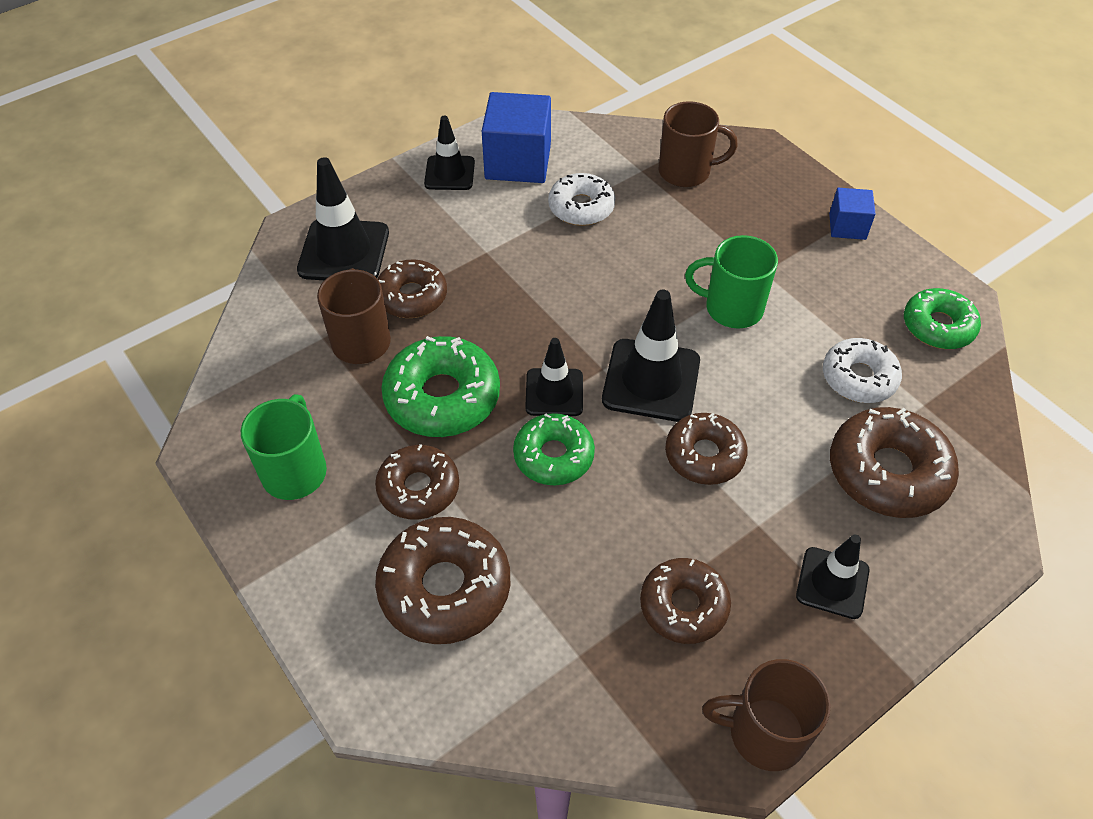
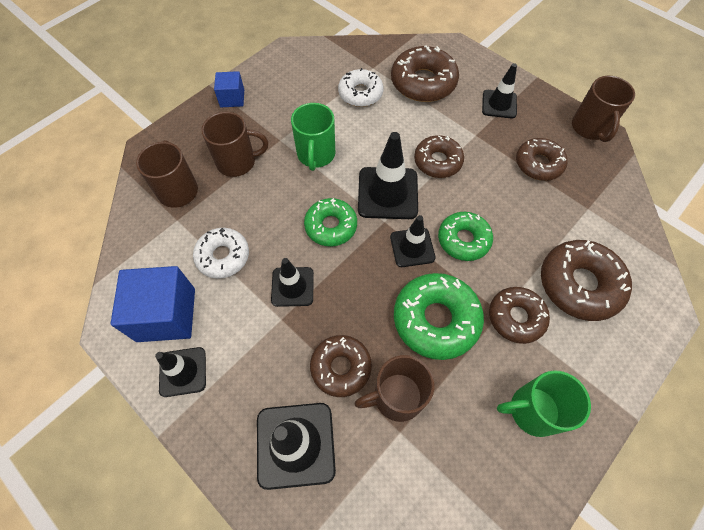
camera: 100 degrees left, 10 degrees up
(525, 265) = (292, 286): none -> black traffic cone
(726, 226) = (237, 162): none -> brown mug
(938, 326) = (313, 60): green donut -> green donut (331, 226)

